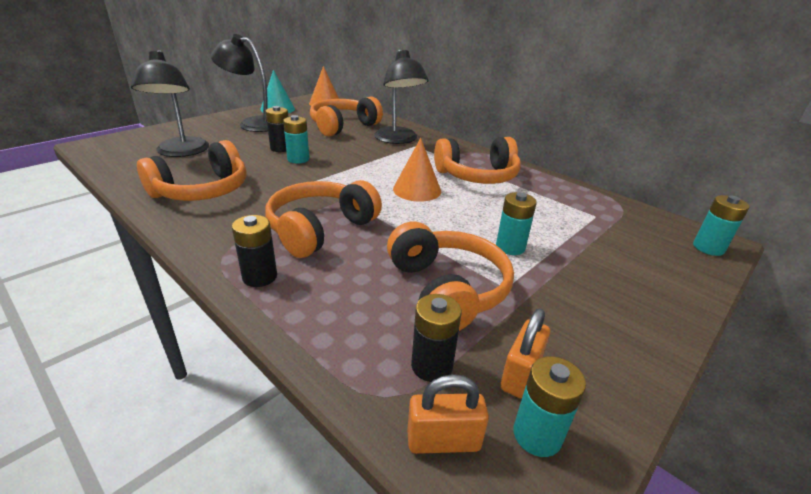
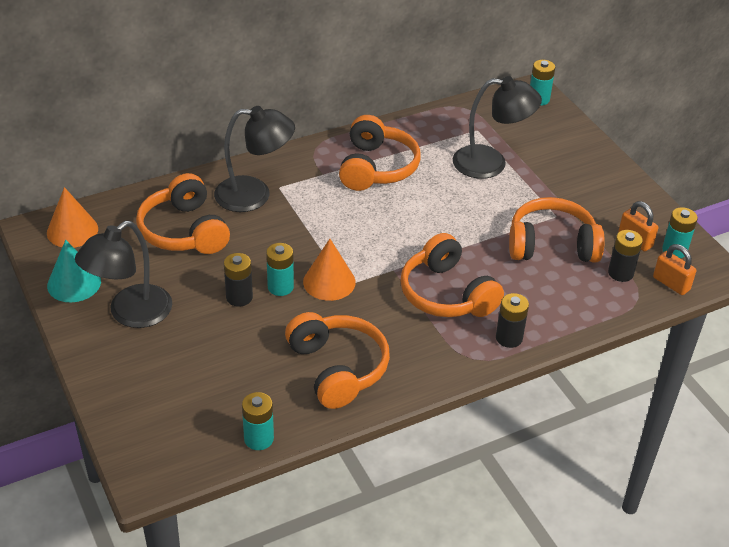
camera: 70 degrees left, 10 degrees up
(181, 152) = (214, 386): black lamp -> black lamp (491, 163)
(417, 190) = (392, 216): orange cone -> orange cone (329, 282)
(443, 441) = (671, 283): orange padlock -> orange padlock turned 60 degrees counterclockwise
(510, 247) = (508, 195): turquoise battery -> turquoise battery (259, 439)

